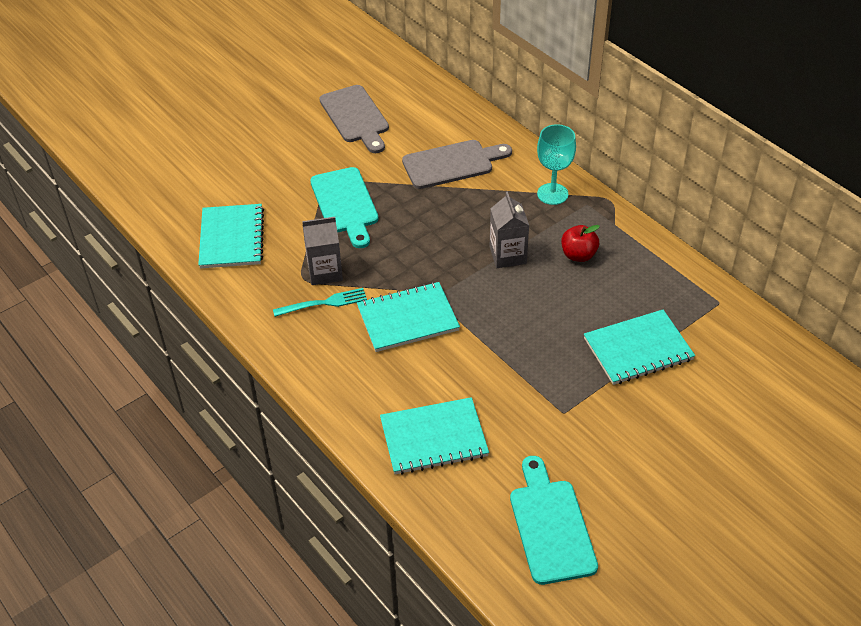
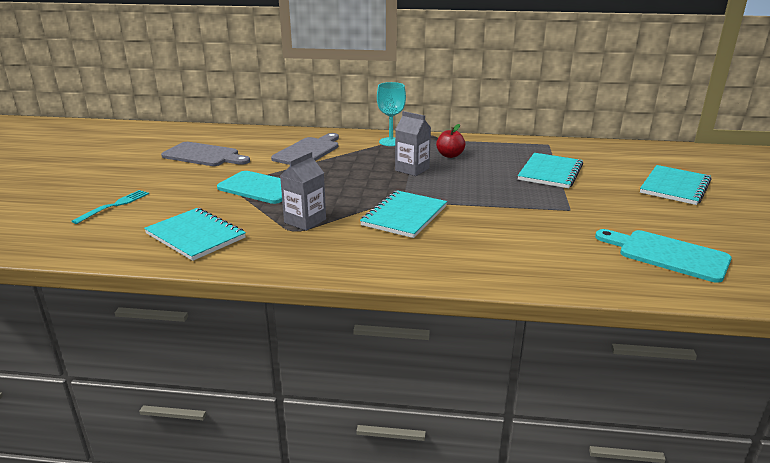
camera: 45 degrees left, 20 degrees down
(324, 303) = (332, 234): turquoise fork -> turquoise fork (114, 205)
(433, 438) = (528, 256): turquoise notebook -> turquoise notebook (674, 187)

